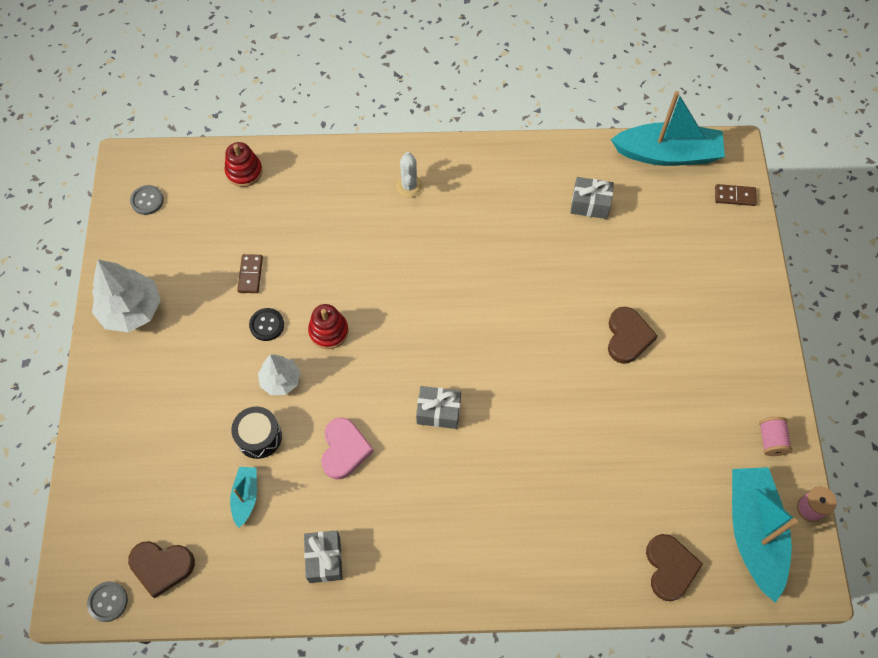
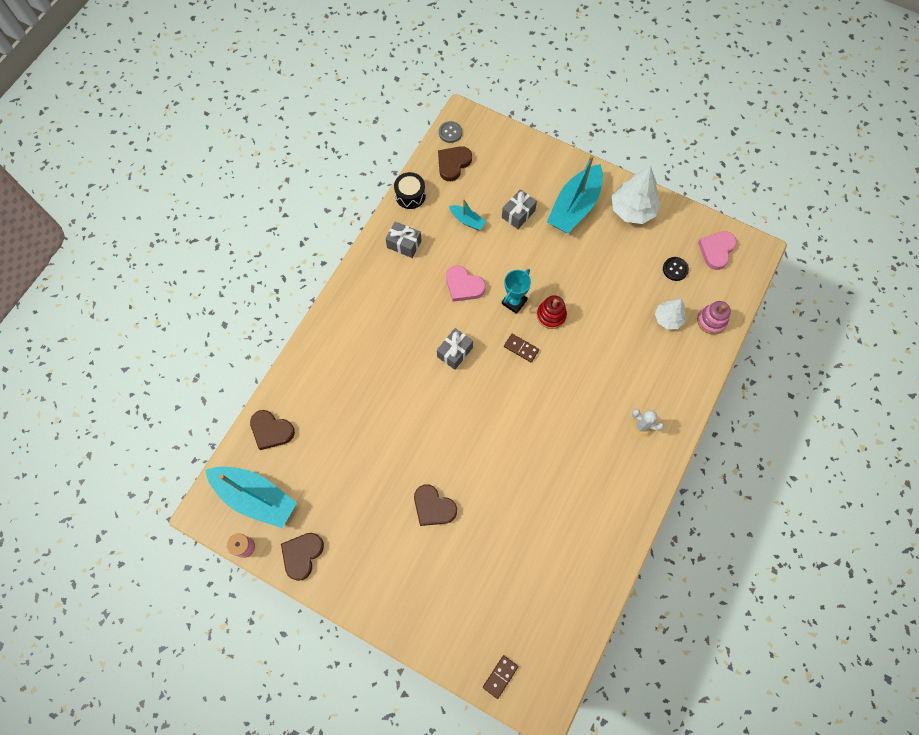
camera: 120 degrees right, 5 degrees up
(147, 200) = (716, 250): grey button -> pink heart
(244, 171) = (711, 321): red stacking toy -> pink stacking toy
(250, 275) = (621, 288): brown domino -> brown domino (521, 348)
(259, 437) = (501, 243): black drum -> black drum (410, 195)
(267, 325) = (577, 281): black button -> black button (675, 269)
(280, 380) = (532, 271): white tree -> white tree (668, 318)
(334, 380) = (514, 302): none -> turquoise trophy
(590, 204) = (555, 551): grey gift -> grey gift (518, 214)
(667, 154) = (569, 647): turquoise boat -> turquoise boat (575, 206)
(771, 440) = (302, 555): pink spool -> brown heart

